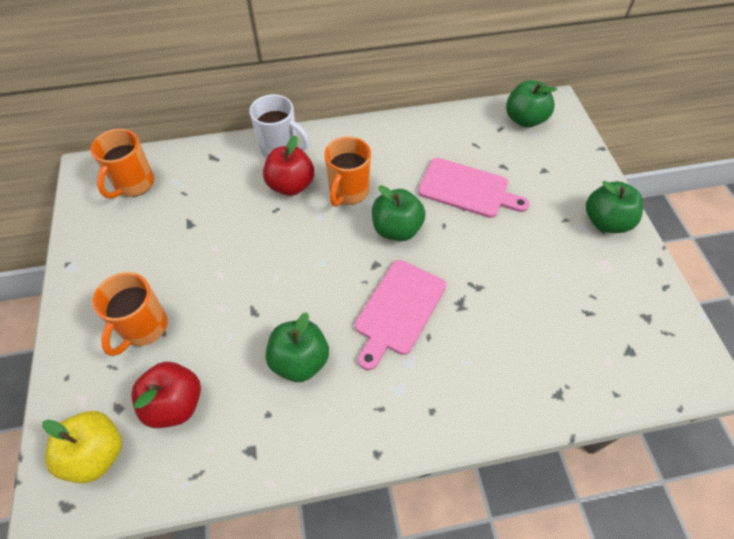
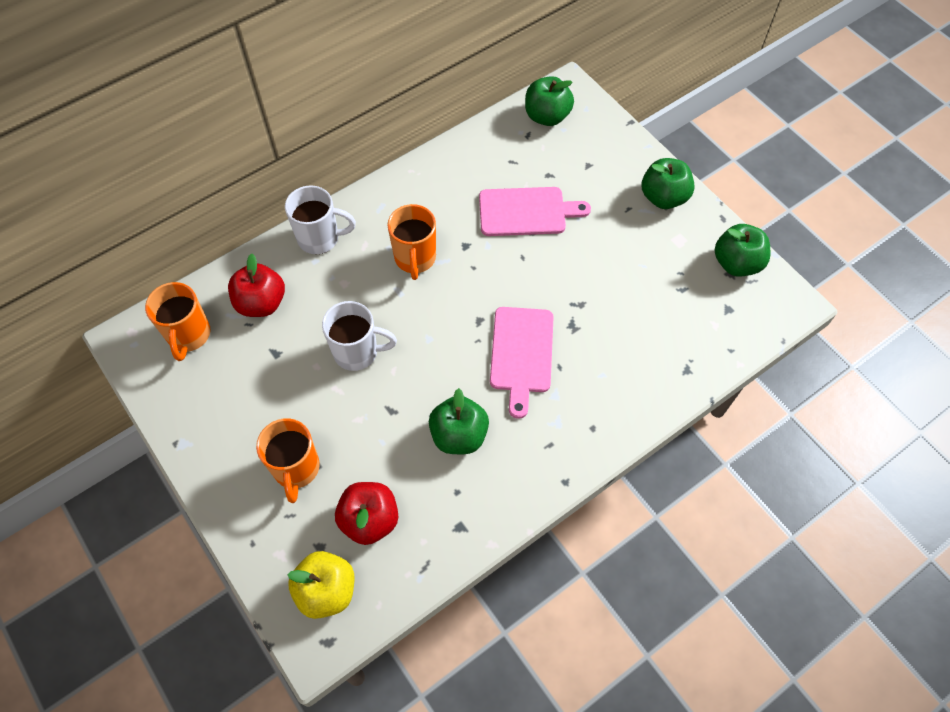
camera: 25 degrees left, 5 degrees up
(255, 250) = (357, 352): none -> white mug
(291, 185) = (354, 273): red apple -> red apple (261, 303)
(396, 229) = (481, 278): green apple -> green apple (736, 263)

